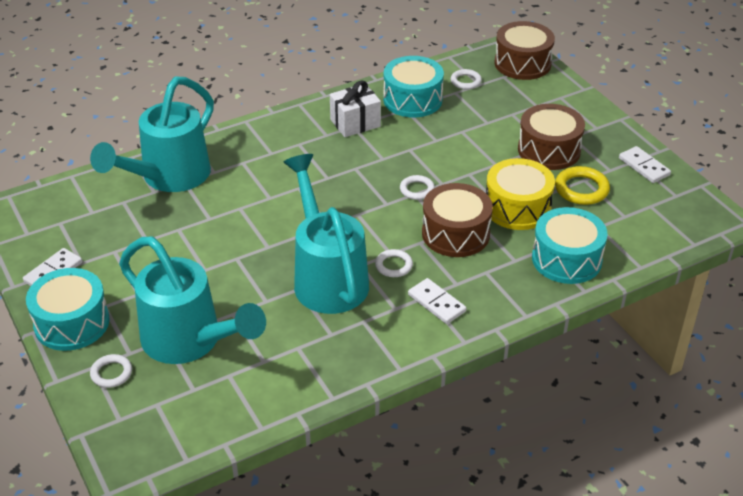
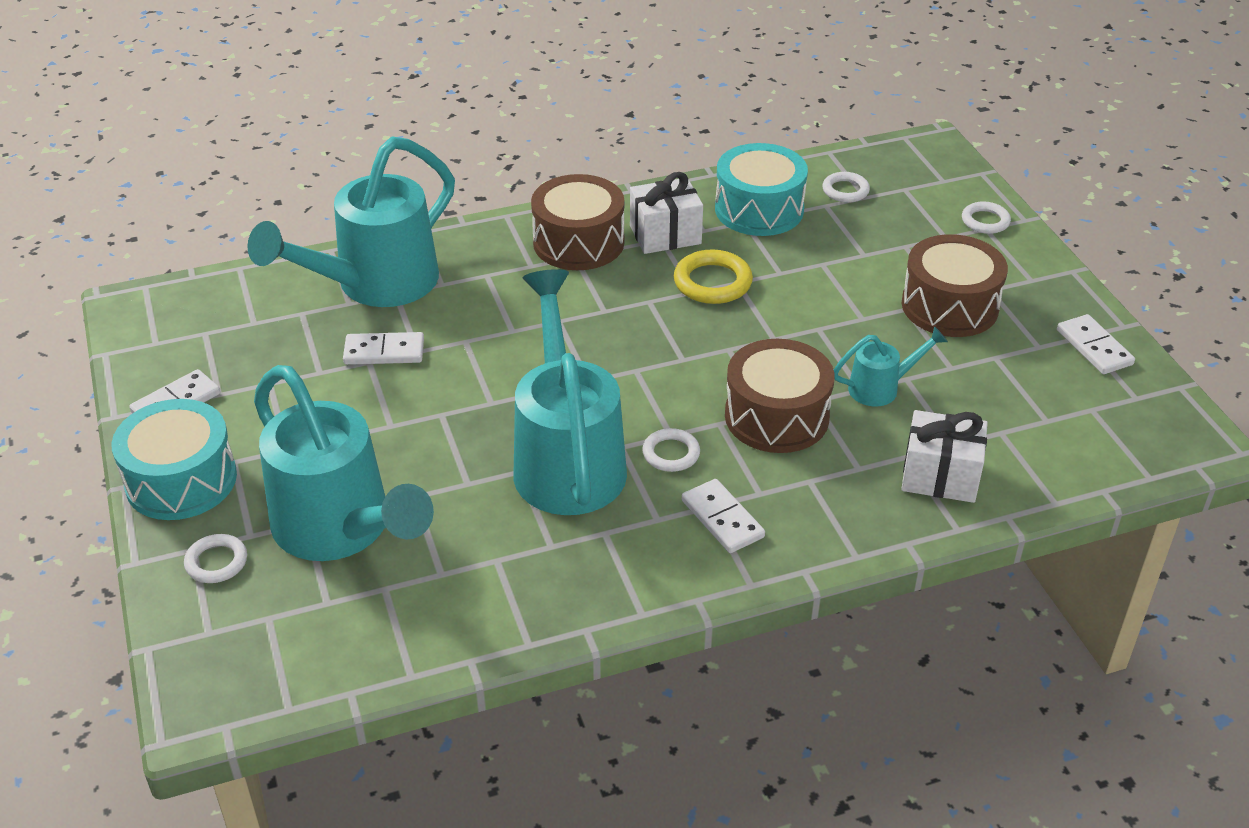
camera: 10 degrees right, 0 degrees up
(187, 221) = (384, 352): none -> white domino
(417, 190) = (733, 343): white ring -> white ring (985, 221)
(517, 208) = (881, 388): yellow drum -> turquoise watering can
(522, 63) = (938, 172): brown drum -> brown drum (578, 242)
(566, 259) = (940, 476): turquoise drum -> white gift
(581, 189) = (987, 371): yellow ring -> yellow ring (712, 282)

